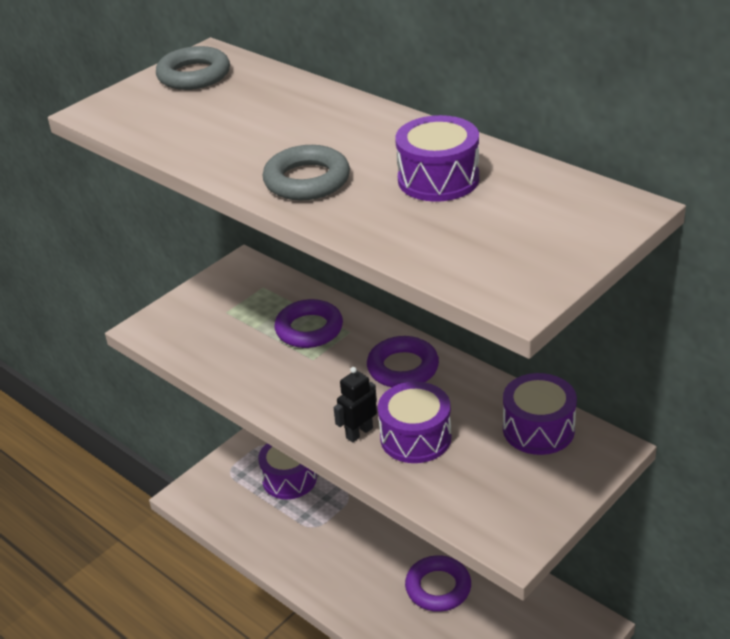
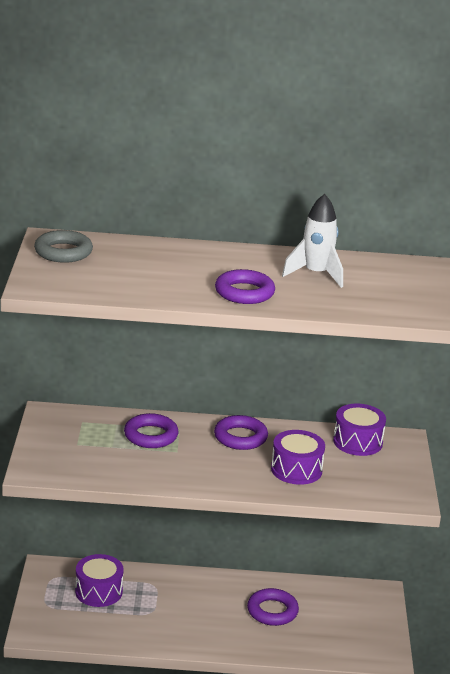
camera: 45 degrees left, 10 degrees down
(307, 180) = (244, 292): grey ring -> purple ring
(359, 433) = (260, 479): black robot -> none
(438, 179) = (316, 274): purple drum -> white rocket

